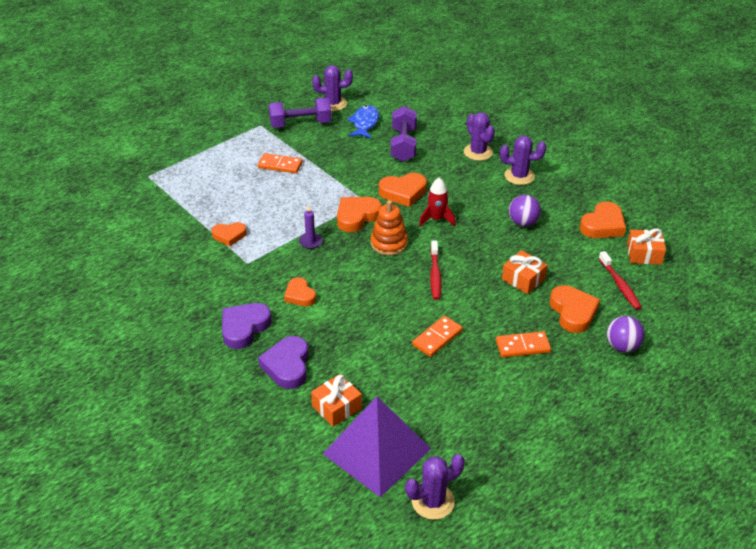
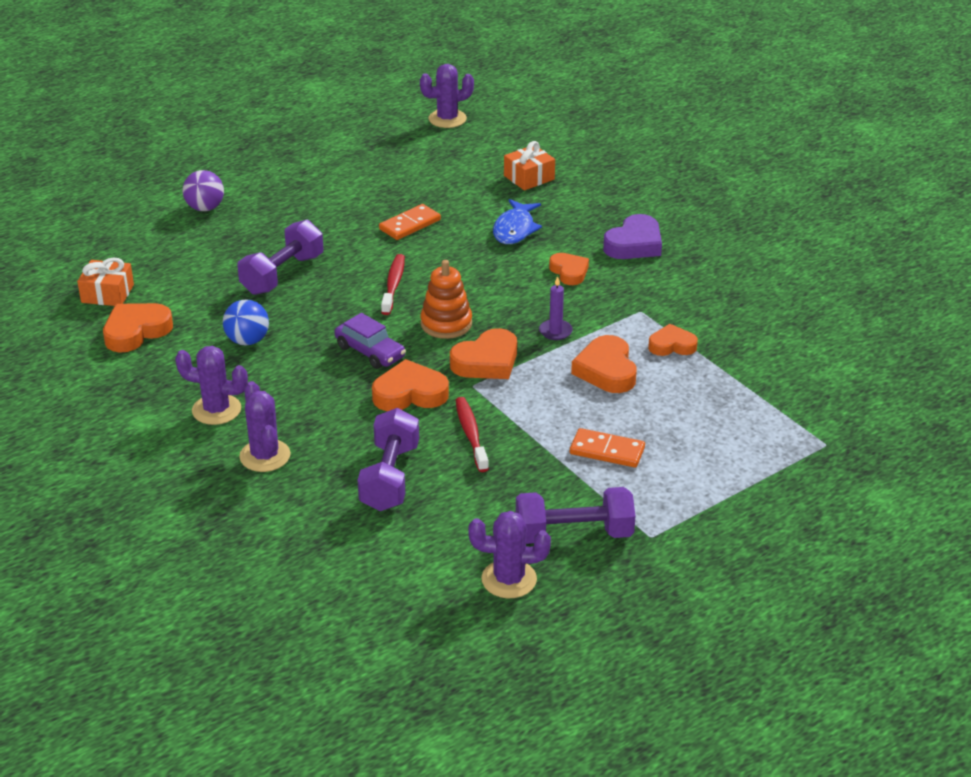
camera: 175 degrees left, 5 degrees down
(287, 366) = (581, 210): purple heart -> none
(365, 123) = (452, 528): blue fish -> blue fish (515, 229)
(376, 451) = (492, 148): purple pyramid -> none
(436, 219) = (370, 352): red rocket -> purple car
(522, 346) = (316, 213): orange domino -> none
(523, 222) = (247, 341): purple ball -> blue ball
(523, 279) = (282, 274): orange gift -> purple dumbbell
(573, 312) = (240, 240): orange heart -> orange heart (606, 370)
(620, 285) = (165, 262): red toothbrush -> red toothbrush (471, 434)

